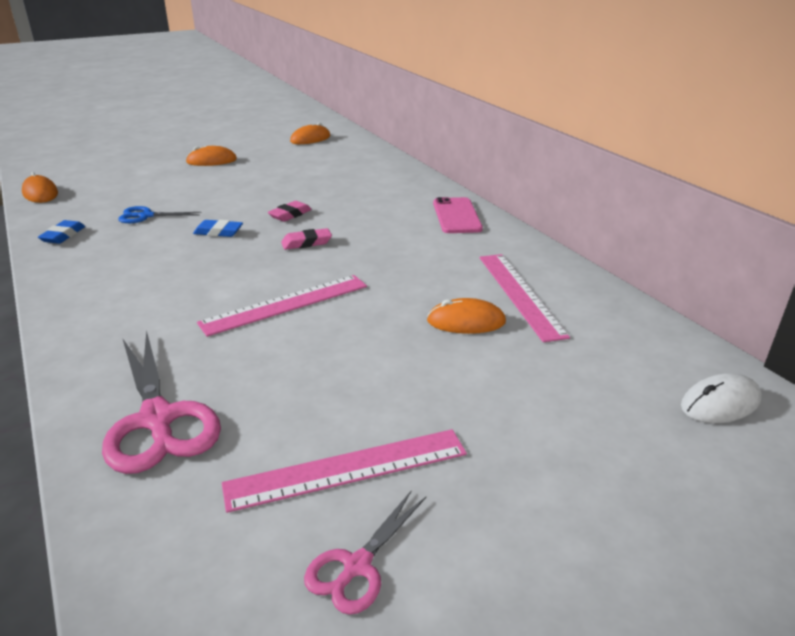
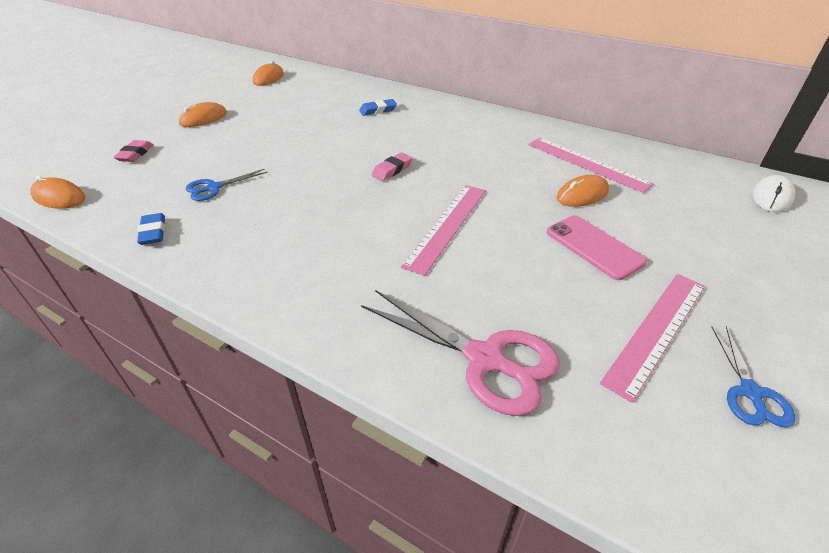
camera: 30 degrees left, 10 degrees up
(218, 232) = (305, 183): blue eraser -> blue eraser (378, 110)
(290, 215) = (345, 150): pink eraser -> pink eraser (135, 154)
(357, 566) = (750, 392): pink scissors -> blue scissors
(456, 216) = (471, 116): pink phone -> pink phone (594, 247)

